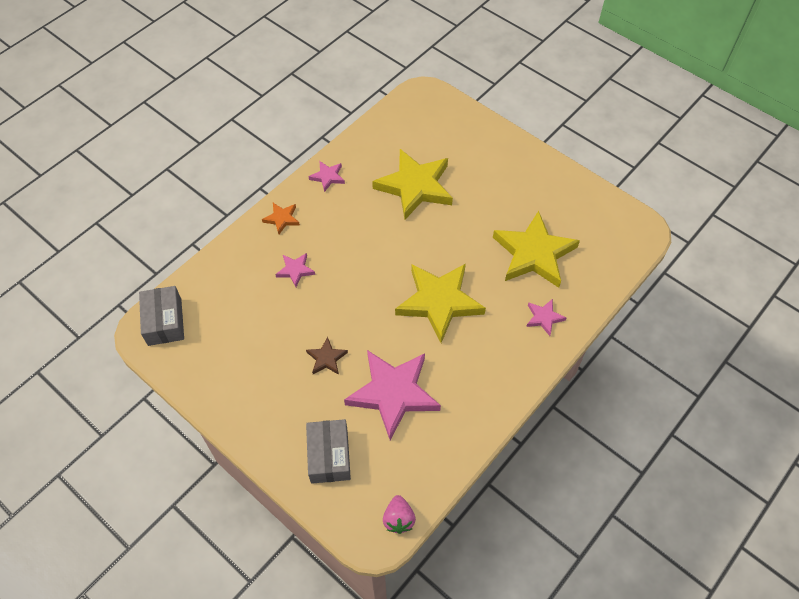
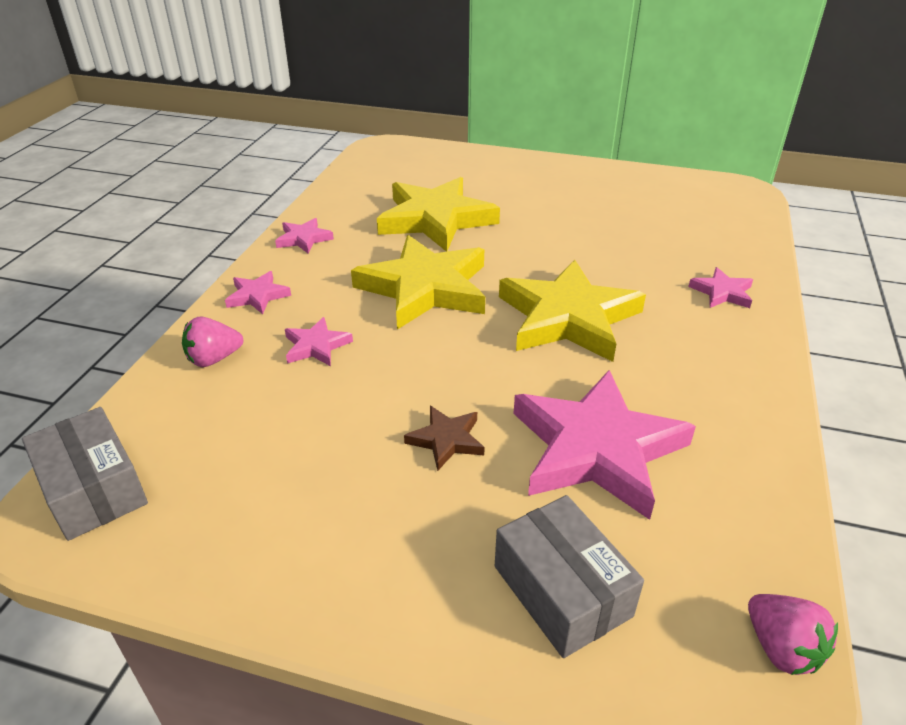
camera: 25 degrees left, 20 degrees down
(242, 260) = (214, 359): none -> pink strawberry
(282, 219) = (257, 296): orange star -> pink star
(534, 253) = (645, 238): yellow star -> yellow star (425, 288)

